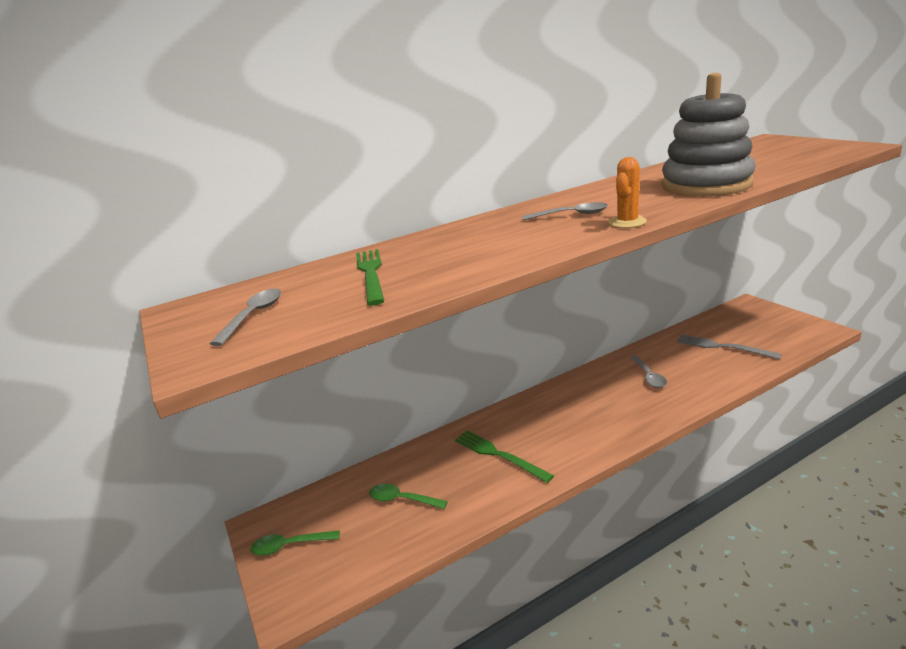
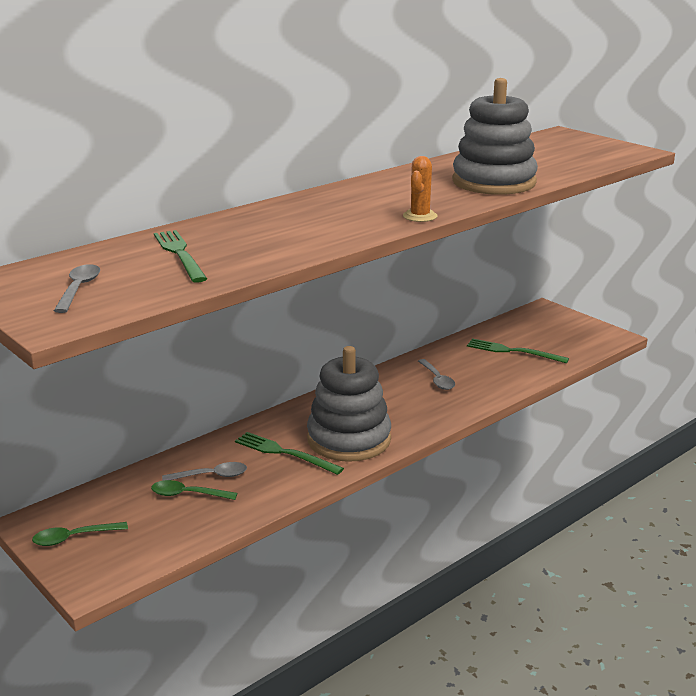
camera: 15 degrees left, 0 degrees up
(561, 441) = (349, 439): none -> grey stacking toy
(571, 215) = (366, 205): grey spoon -> grey spoon (211, 476)
(722, 347) = (513, 351): grey fork -> green fork

